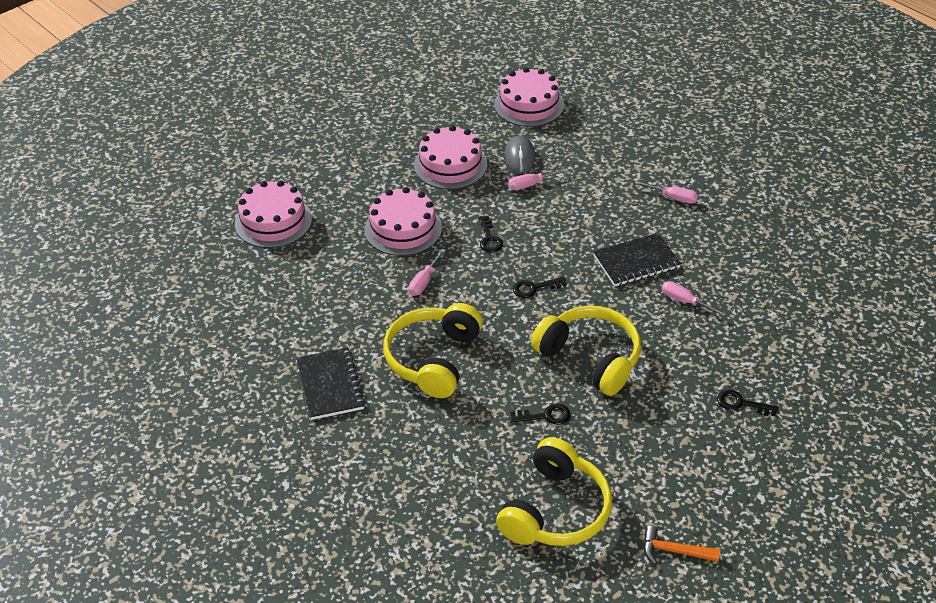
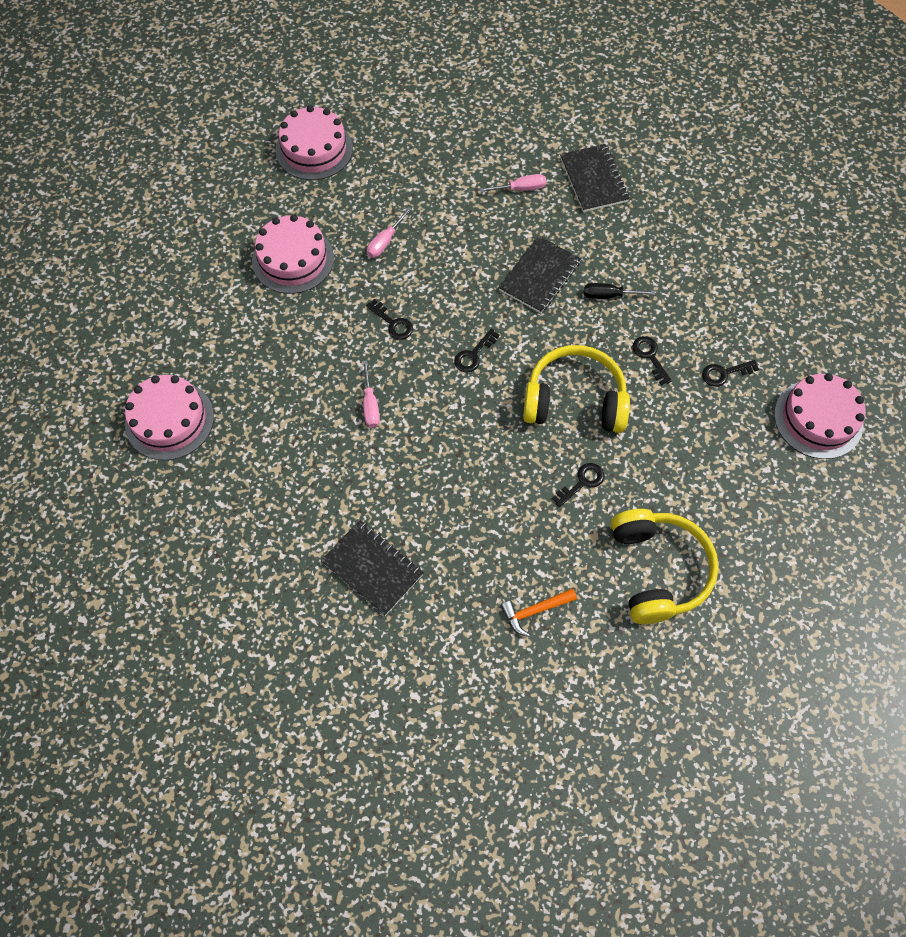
camera: 35 degrees left, 20 degrees up
(403, 229) = (304, 357): pink cake -> pink cake (818, 419)
(433, 359) = (443, 483): yellow headphones -> none
(519, 157) = (351, 215): grey mouse -> none
(674, 551) = (774, 548): orange hammer -> orange hammer (535, 611)
(683, 360) = (650, 357): none -> black key
(685, 301) = (609, 295): pink screwdriver -> black screwdriver
(742, 218) = (593, 180): none -> black notebook

